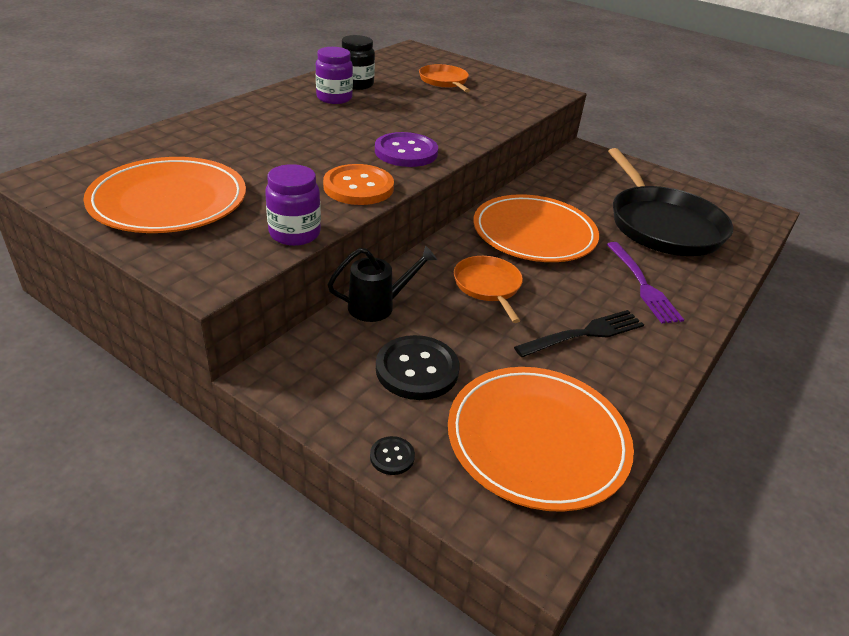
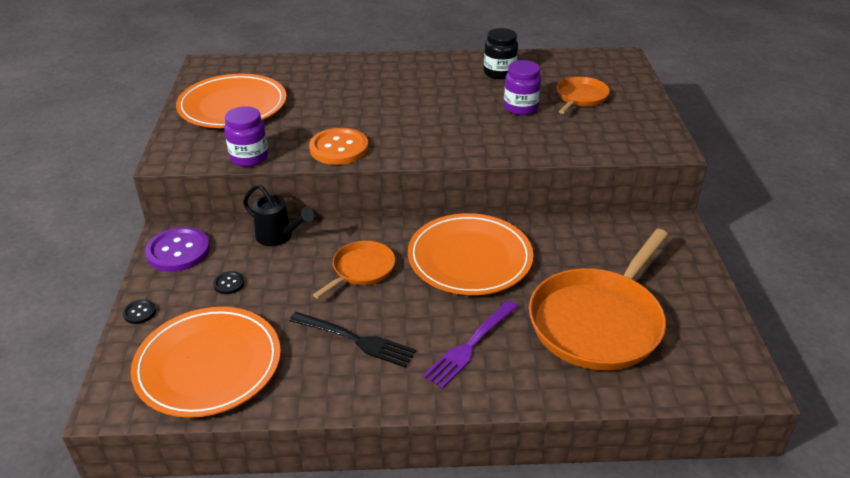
camera: 55 degrees right, 0 degrees up
(334, 98) = (458, 78): purple jar -> purple jar (520, 107)
(406, 152) = (420, 140): purple button -> purple button (178, 251)
(417, 369) = (229, 284): black button -> black button, size x0.47
(662, 225) = (598, 321): black pan -> orange pan

